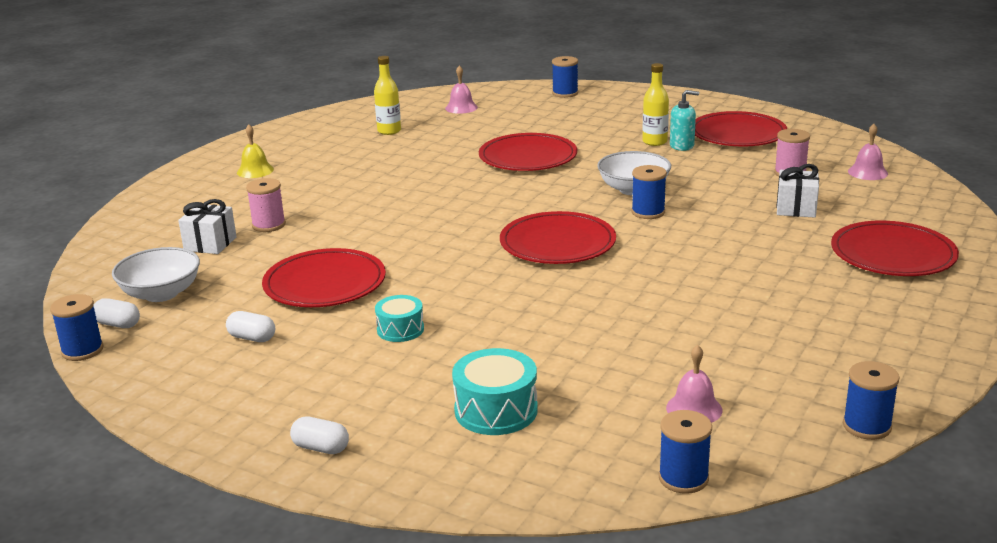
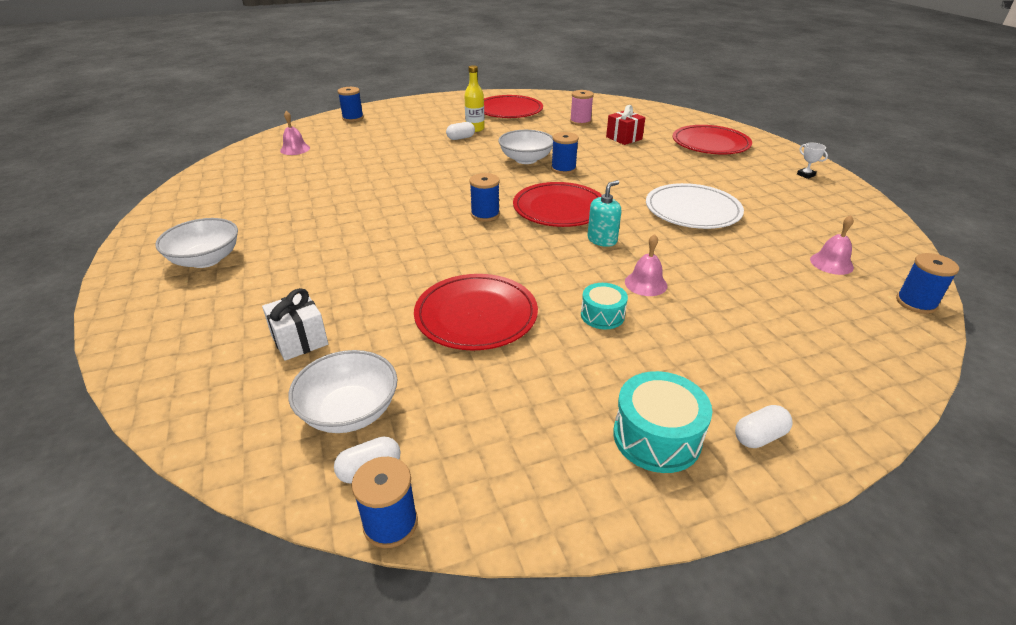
camera: 50 degrees left, 10 degrees up
(252, 338) = (520, 393): white capsule -> white capsule (461, 138)
(255, 170) = (206, 259): yellow bell -> white bowl
(268, 225) = (322, 296): pink spool -> none
(389, 131) = (270, 184): yellow bottle -> none
(496, 410) = (771, 329): turquoise drum -> turquoise drum (657, 437)
(528, 157) = (418, 164): red plate -> none
(679, 302) = (692, 210): none -> white plate
(682, 146) = (495, 126): turquoise soap dispenser -> turquoise soap dispenser (602, 240)
(796, 208) = (624, 138): white gift -> red gift
(867, 172) = (611, 109): pink bell -> pink bell (645, 283)
(867, 426) = (892, 228): blue spool -> blue spool (485, 214)
(924, 334) = (805, 175): none -> white trophy

